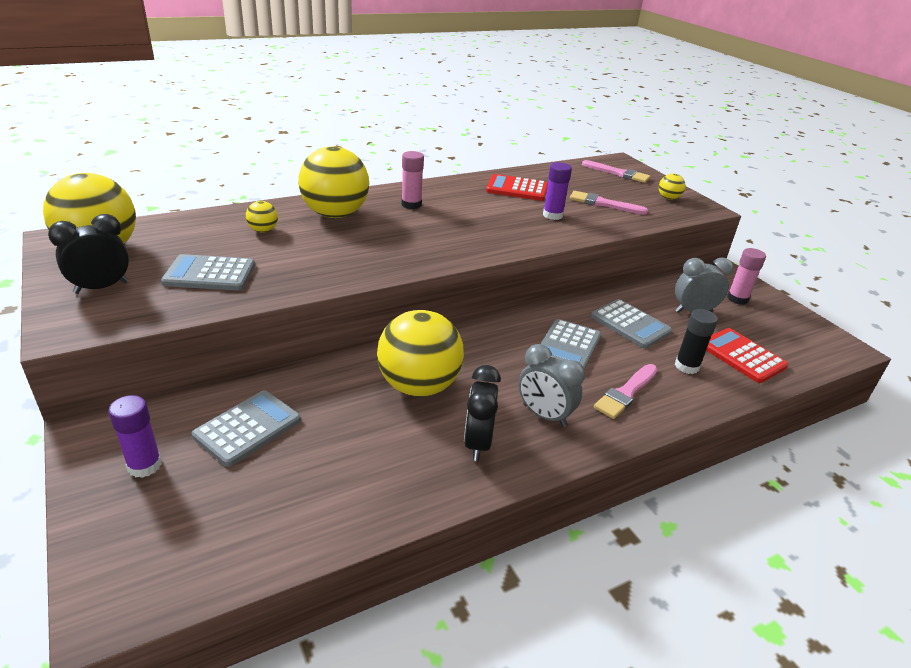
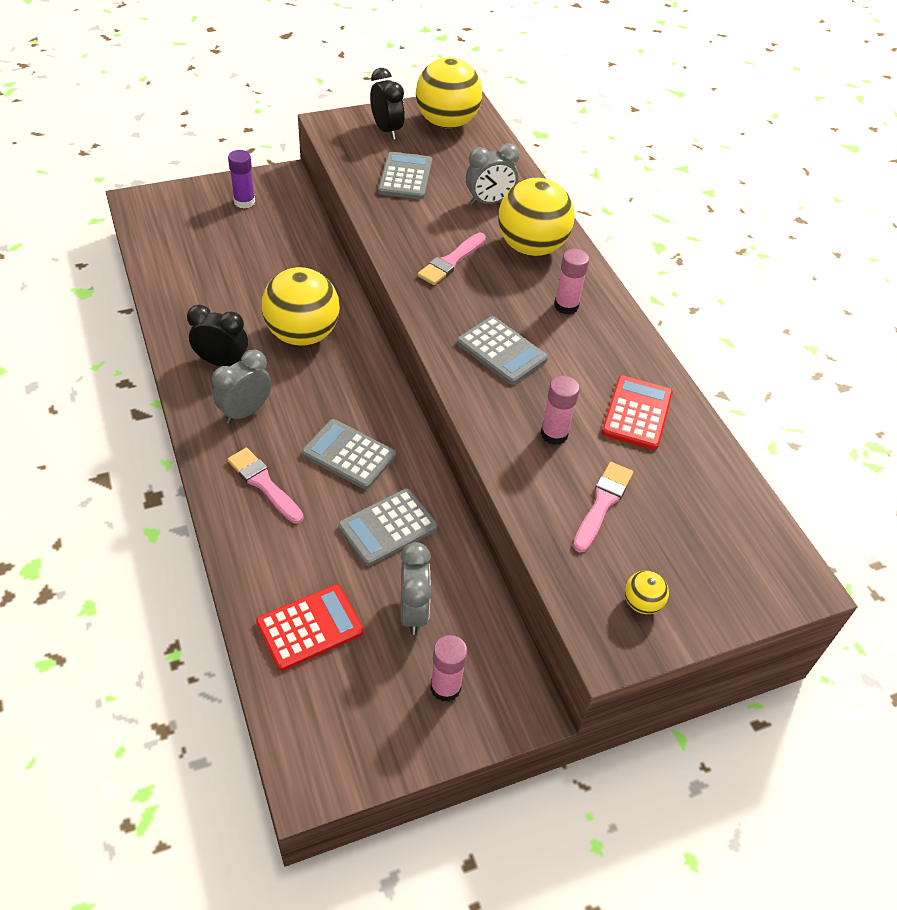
camera: 95 degrees right, 15 degrees up
(247, 428) = (270, 242): grey calculator -> grey calculator (501, 351)
(263, 230) = (489, 202): yellow ball -> grey clock
(552, 215) = (554, 434): purple glue stick -> pink glue stick
(618, 173) = (736, 561): pink brush -> pink brush (451, 261)
(687, 366) = (298, 557): black glue stick -> none

